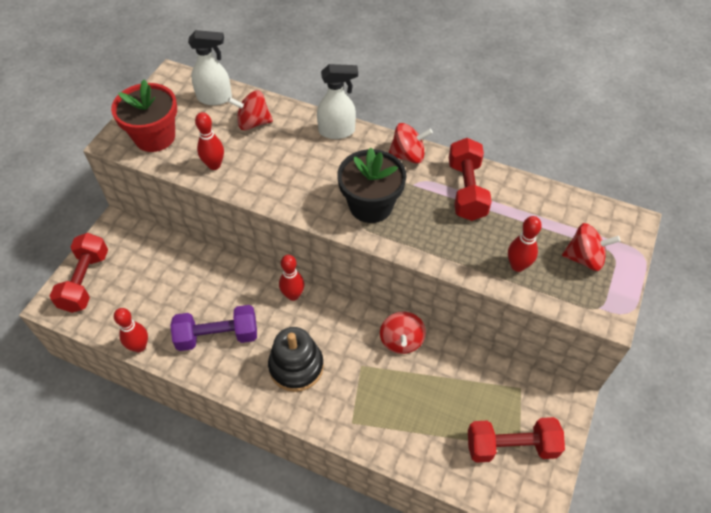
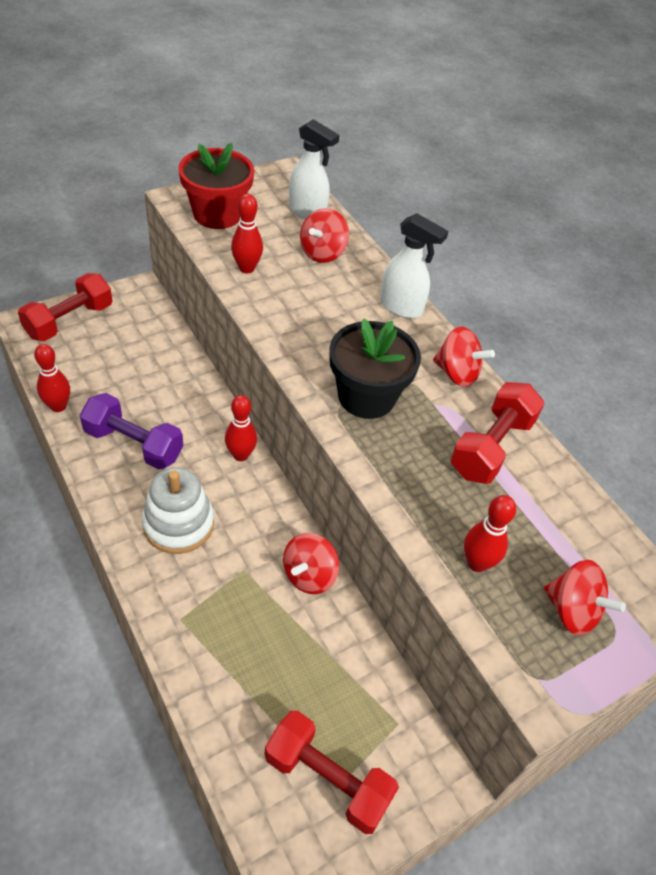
camera: 30 degrees right, 5 degrees down
(253, 123) = (322, 253): red spinning top -> red spinning top turned 90 degrees counterclockwise
(296, 366) = (178, 524): black stacking toy -> white stacking toy

